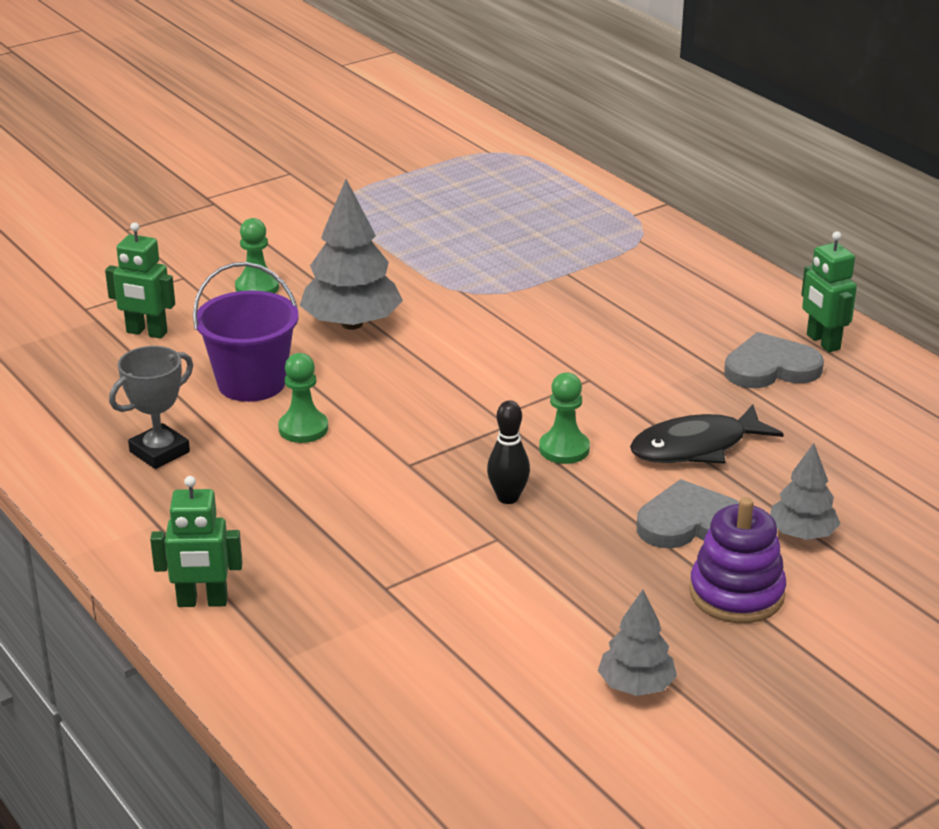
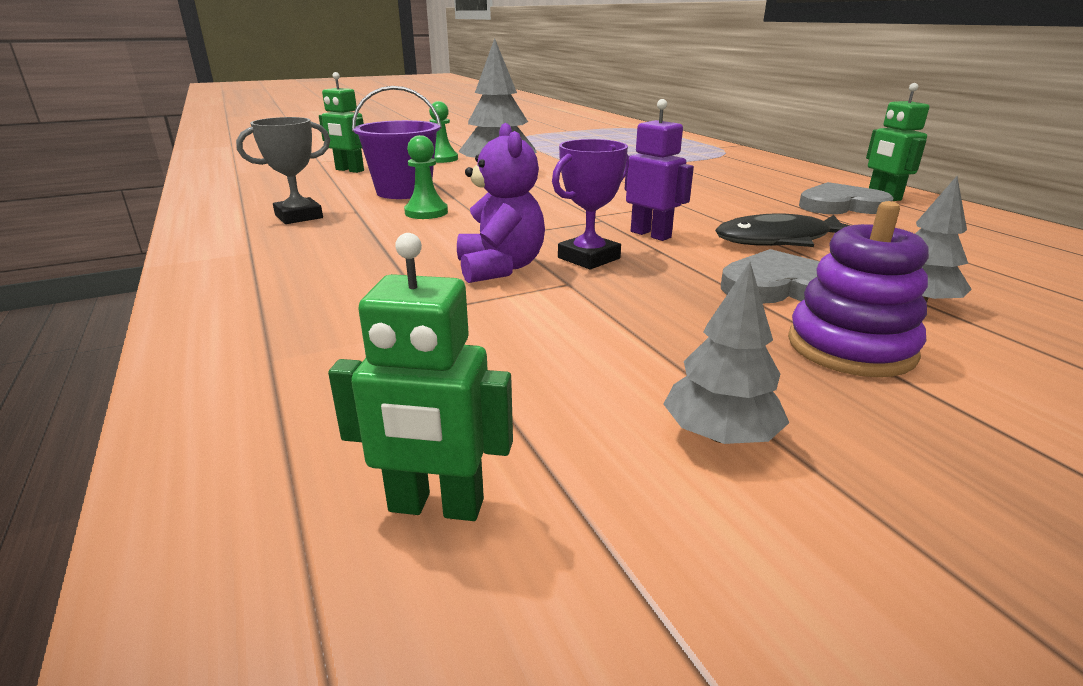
camera: 10 degrees right, 5 degrees down
(202, 602) = (231, 305): green robot -> green robot (436, 506)
(426, 522) = (500, 268): none -> purple teddy bear
(508, 498) = (588, 258): black bowling pin -> purple trophy
(564, 449) = (651, 234): green pawn -> purple robot

